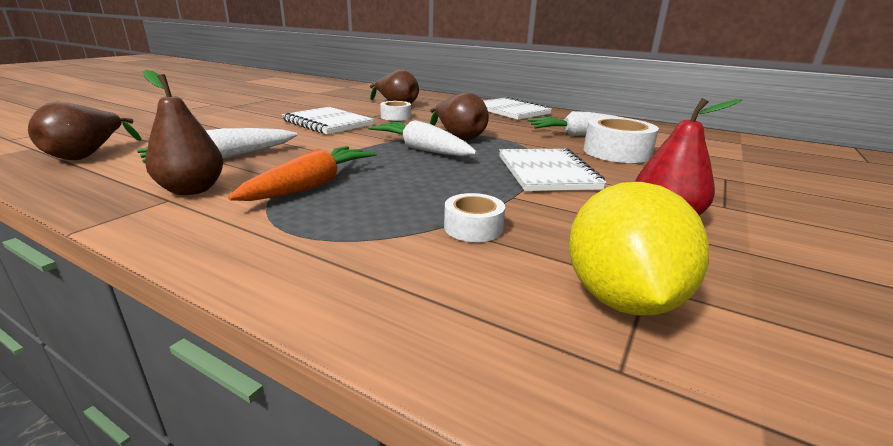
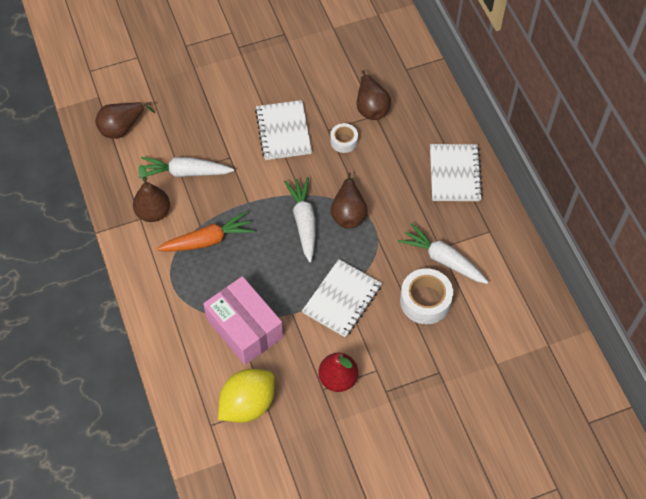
camera: 40 degrees right, 35 degrees up
(473, 228) = (244, 328): white tape -> pink box

